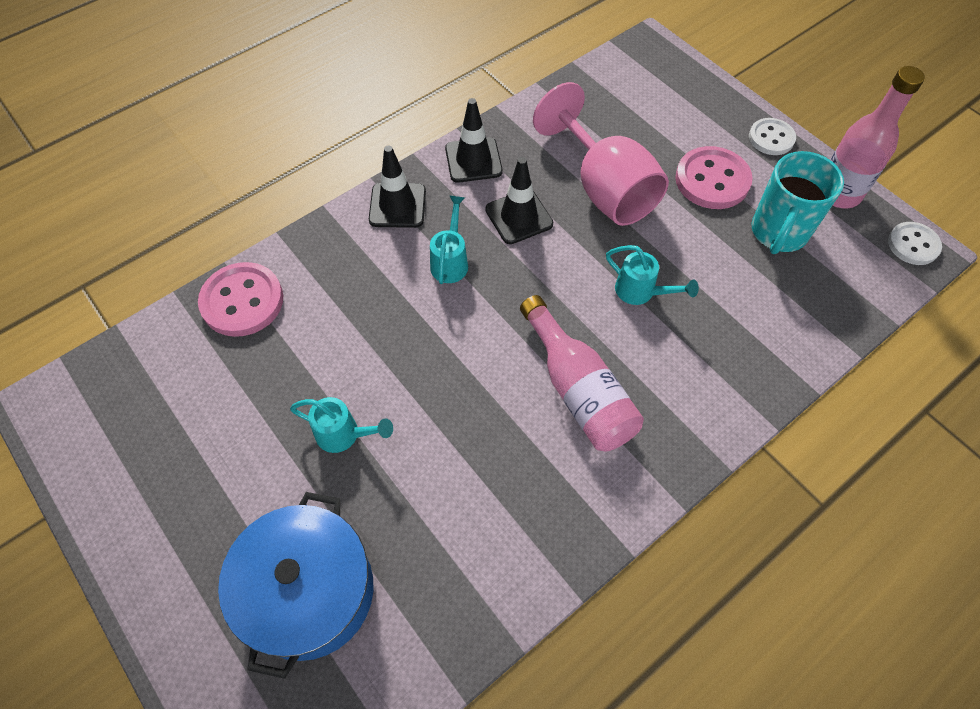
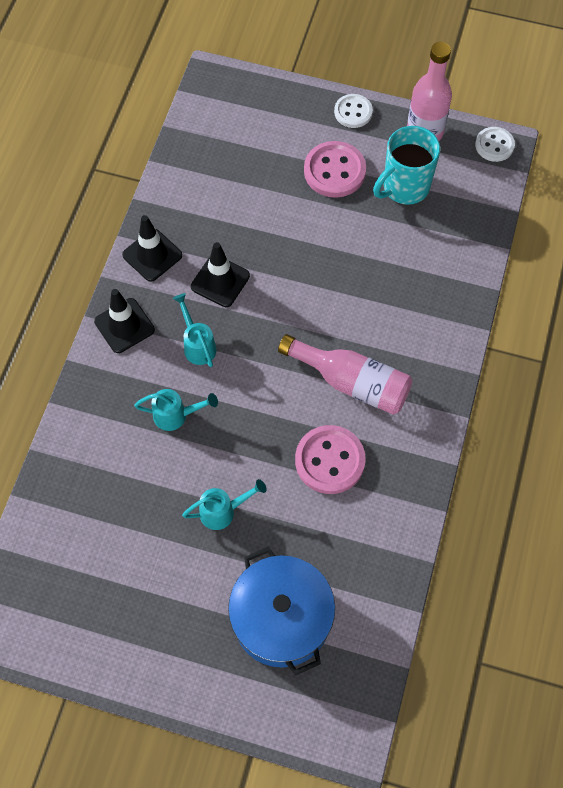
camera: 35 degrees left, 5 degrees up
(242, 301) = (71, 468): pink button -> pink button (329, 460)
(604, 188) = (264, 222): pink goblet -> none
(641, 292) = (344, 288): turquoise watering can -> turquoise watering can (176, 415)
(778, 233) = (404, 187): turquoise mug -> turquoise mug turned 60 degrees clockwise

